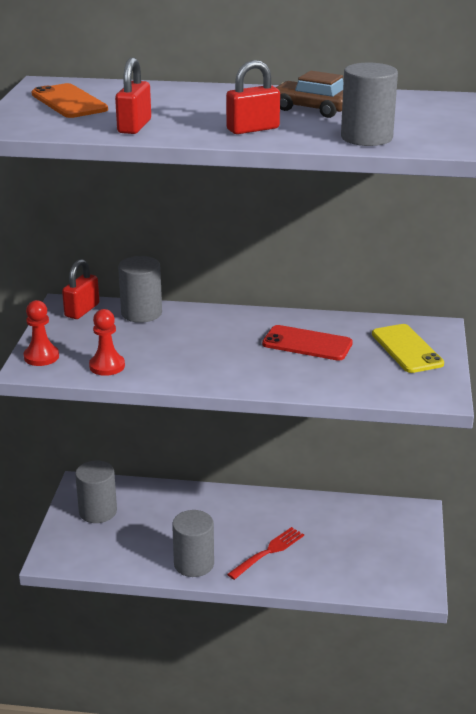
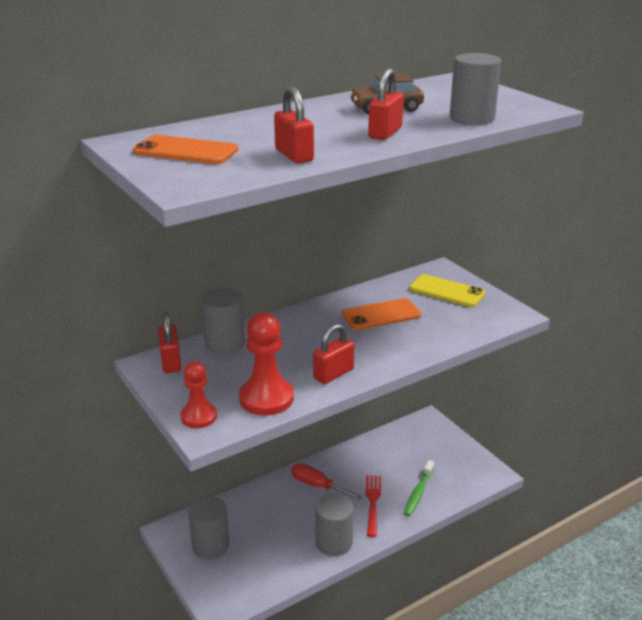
camera: 40 degrees left, 0 degrees up
(107, 366) = (266, 398): red pawn -> red pawn, size x1.56
(186, 372) = (333, 374): none -> red padlock
(238, 513) = (317, 486): none -> red screwdriver
(307, 344) = (381, 315): red phone -> orange phone
(321, 567) = (418, 493): none -> green toothbrush

